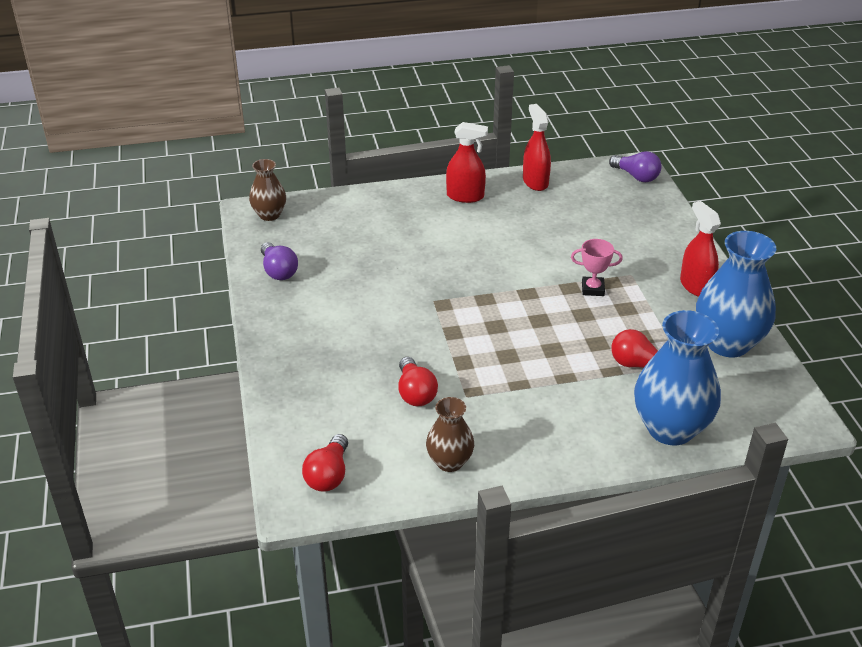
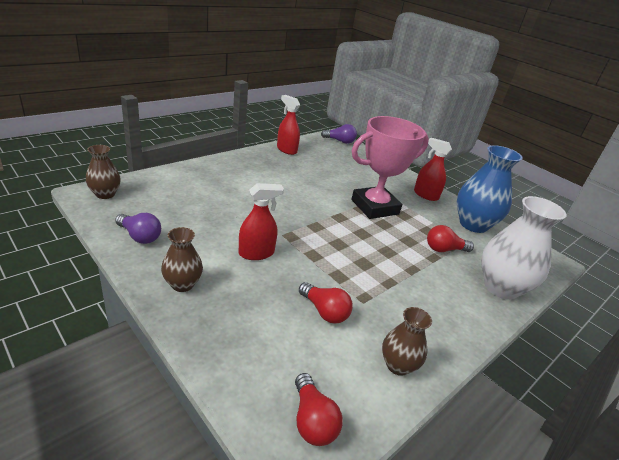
camera: 35 degrees left, 5 degrees down
(291, 330) = (182, 284): none -> brown vase
(465, 196) = (249, 163): red spray bottle -> red spray bottle (256, 253)
(592, 289) = (375, 207): pink trophy -> pink trophy, size x2.41
(670, 428) = (501, 287): blue vase -> white vase

